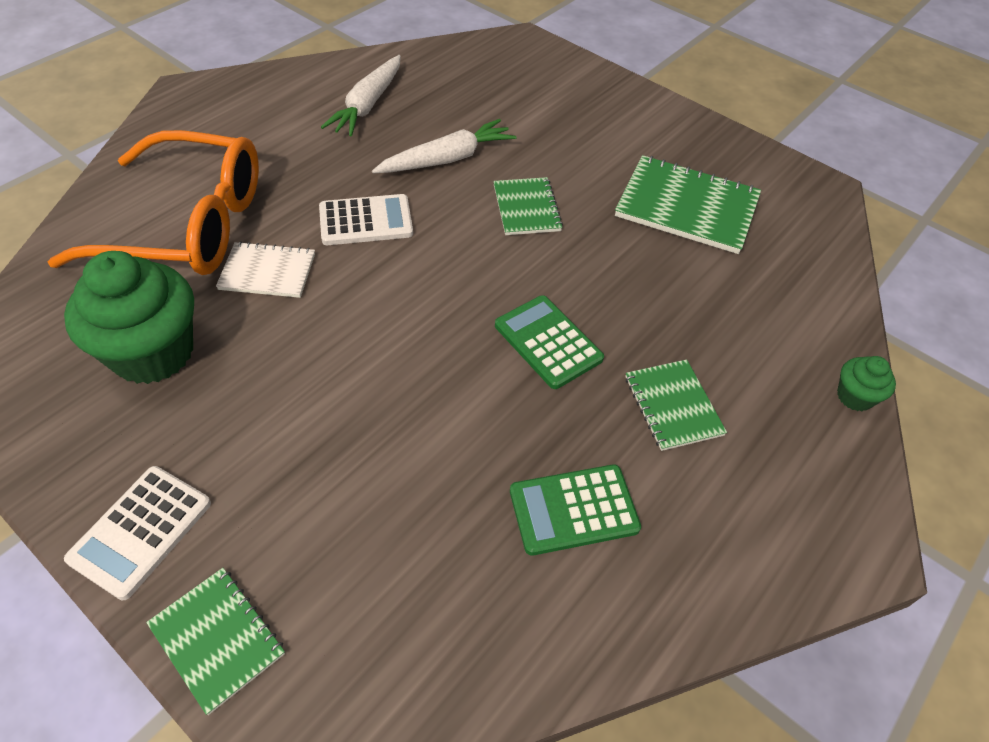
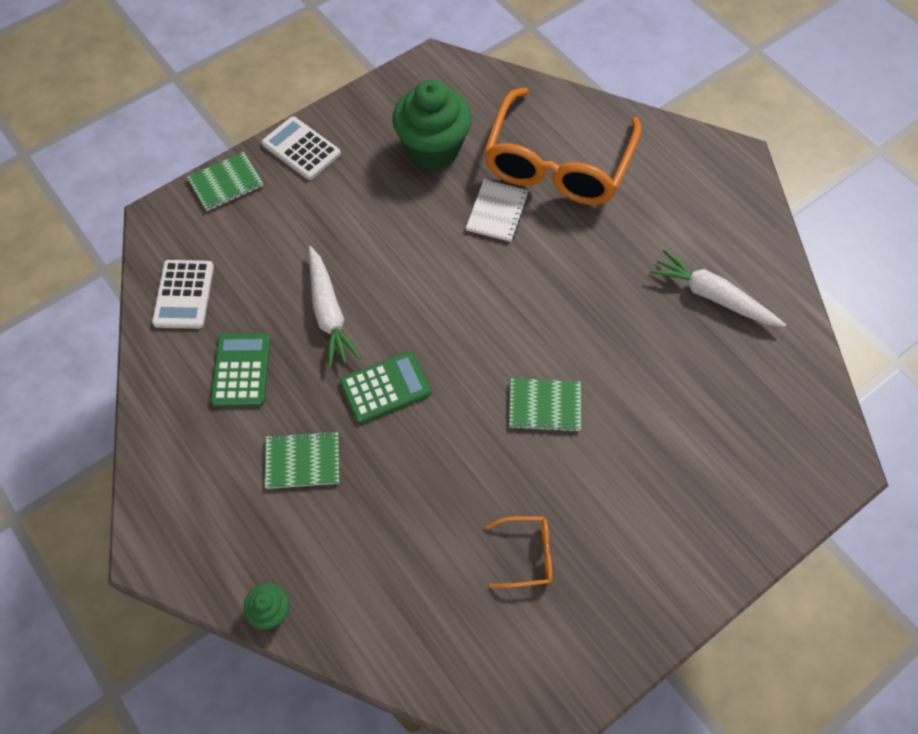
camera: 105 degrees right, 10 degrees up
(366, 221) = (545, 279): white calculator -> white calculator (184, 295)
(447, 159) = (622, 352): white carrot -> white carrot (329, 313)
(687, 207) = (526, 554): green notebook -> orange glasses

